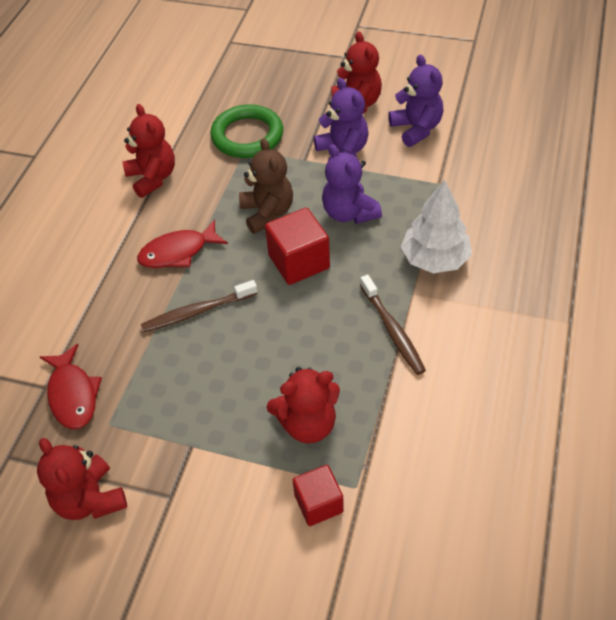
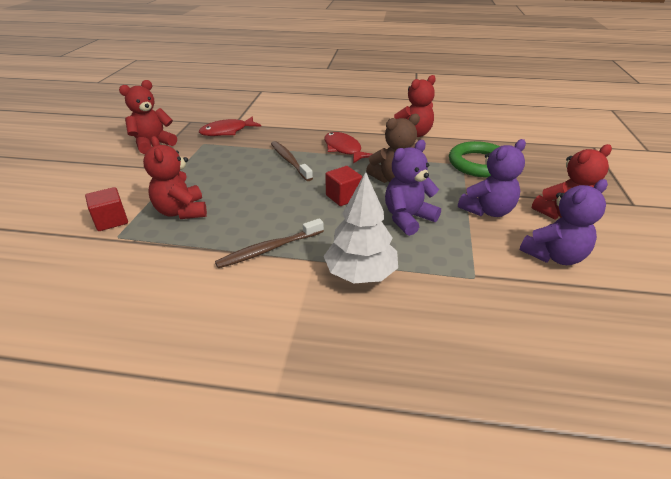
camera: 80 degrees right, 15 degrees down
(299, 262) = (343, 197): red cube -> red cube, size x0.66

